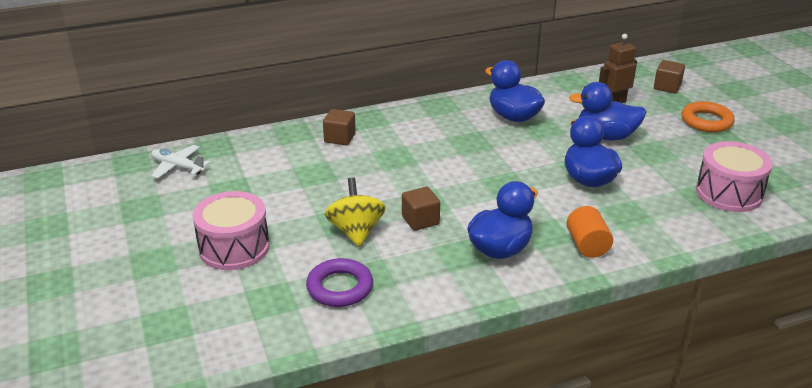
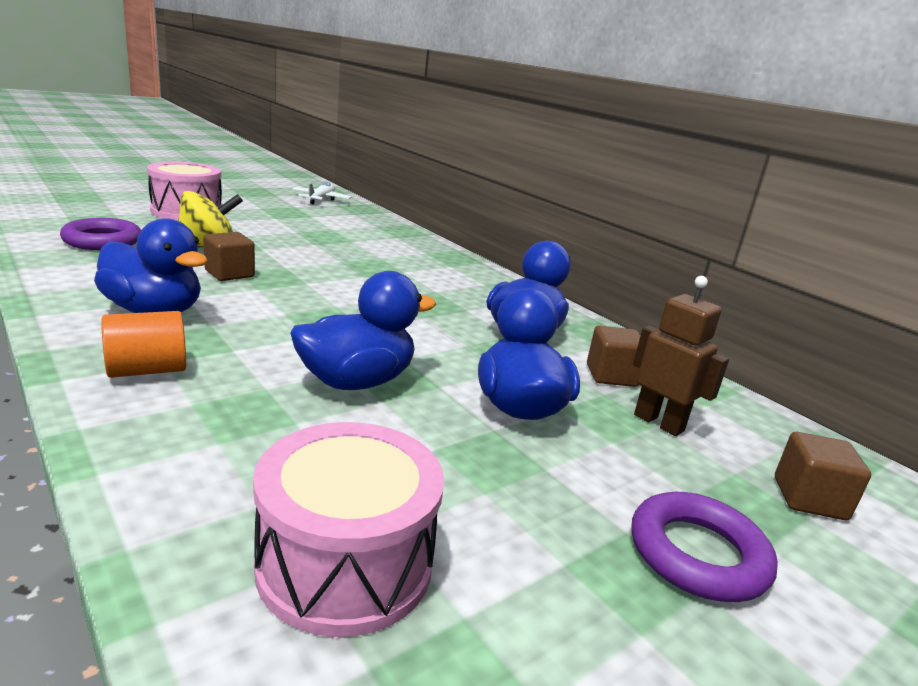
camera: 70 degrees right, 10 degrees down
(340, 138) = (402, 245): brown cube -> brown cube (611, 375)
(706, 121) = (697, 554): orange ring -> purple ring

